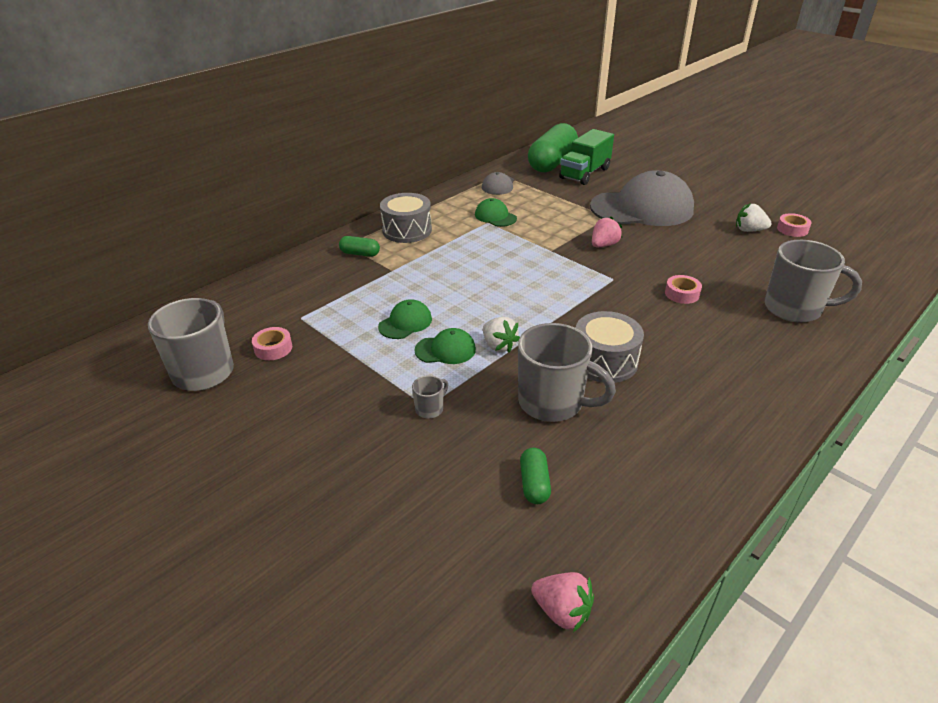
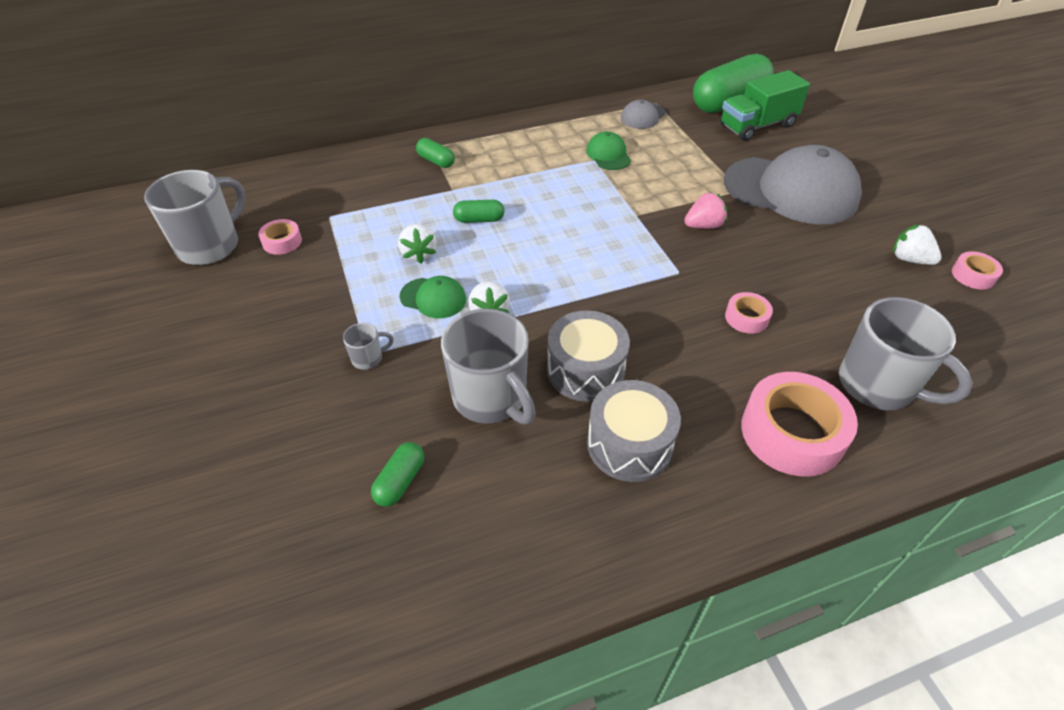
camera: 25 degrees right, 10 degrees up
(405, 323) = (419, 254): green cap -> white strawberry
(407, 230) = (502, 146): grey drum -> grey drum (629, 444)
(433, 285) = (479, 219): none -> green capsule
(562, 611) = (317, 628): pink strawberry -> none
(769, 353) = (792, 433): none -> pink tape

